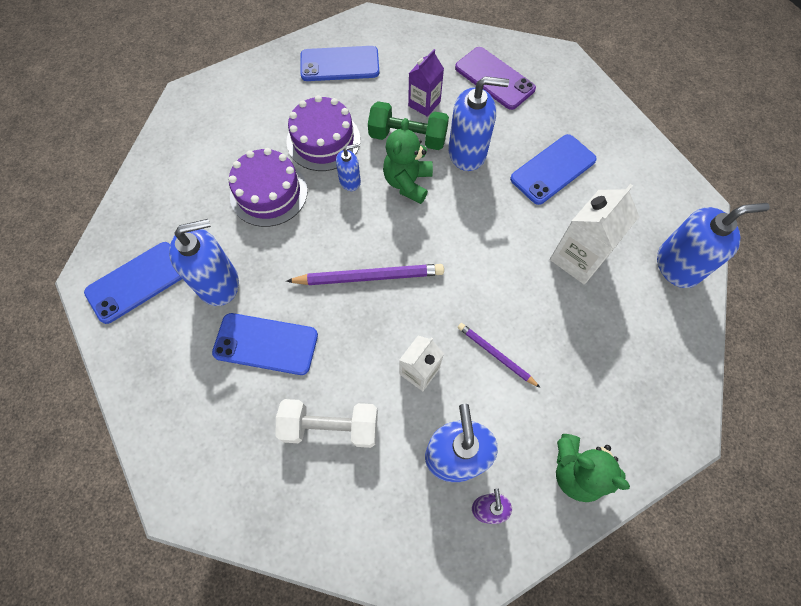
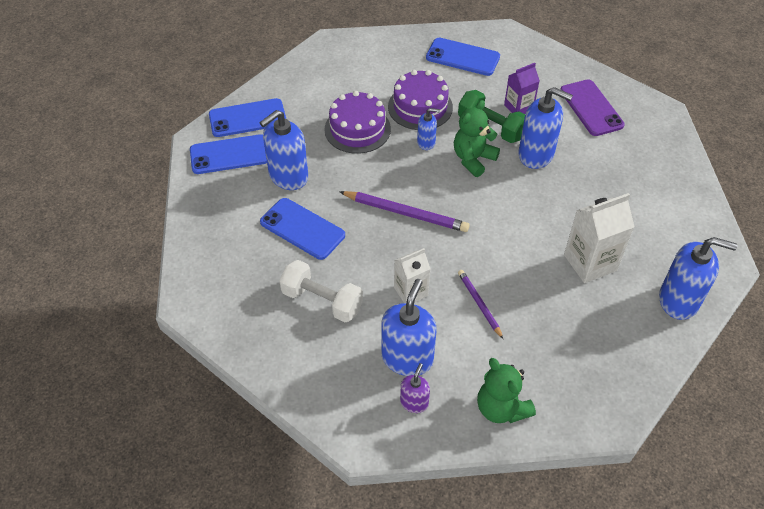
camera: 25 degrees right, 15 degrees down
(218, 283) = (288, 176): blue soap dispenser -> blue soap dispenser turned 135 degrees clockwise
(553, 169) = (605, 191): blue phone -> blue phone (247, 118)

